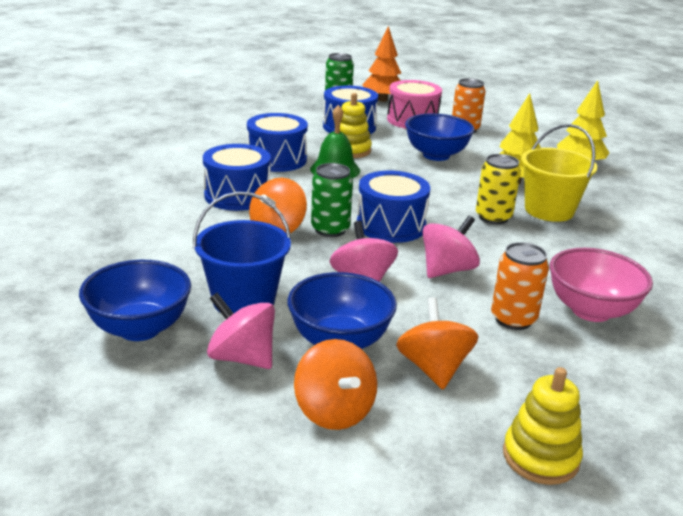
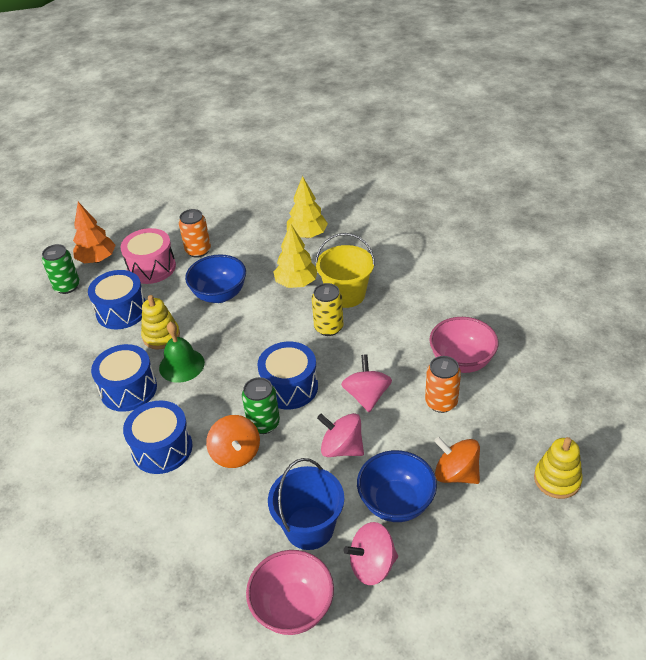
camera: 45 degrees left, 15 degrees up
(140, 328) = (293, 608): blue bowl -> pink bowl
(334, 411) = (458, 548): orange spinning top -> none

